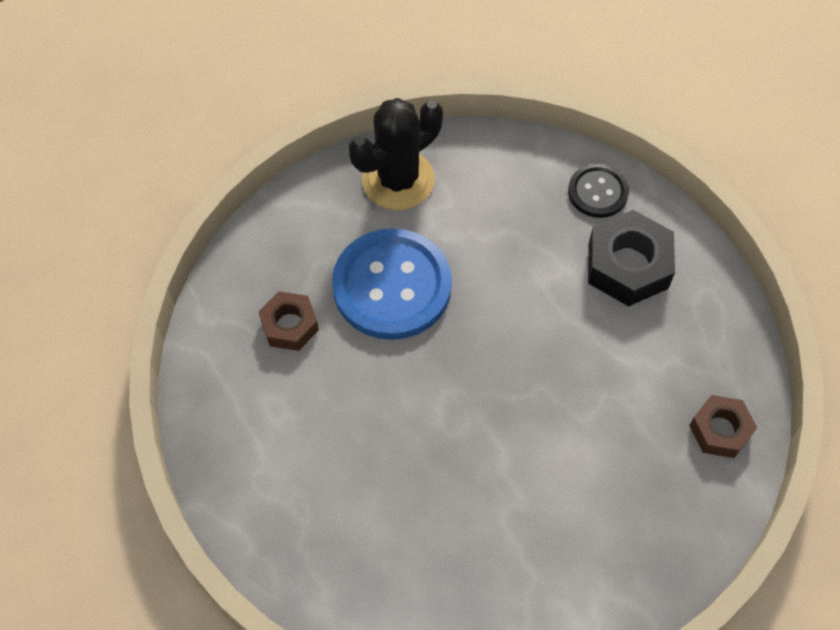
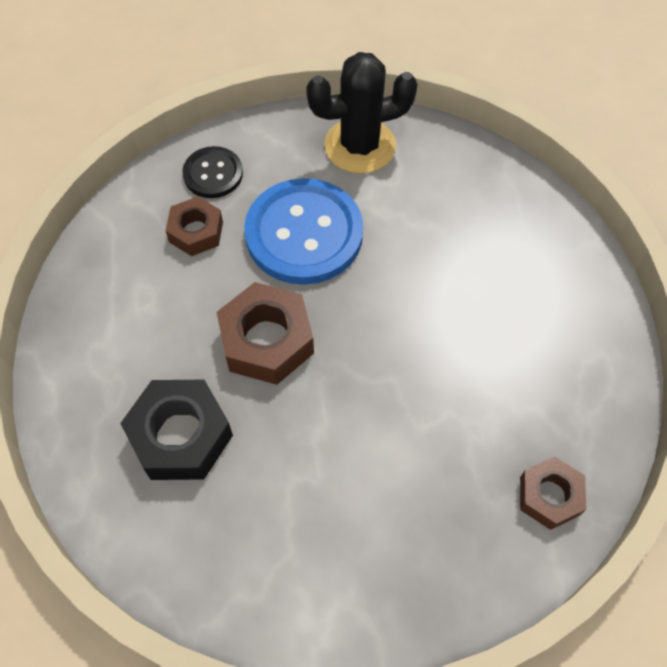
camera: 25 degrees right, 0 degrees up
(412, 400) = (267, 340): none -> brown nut
(598, 192) = (541, 224): black button -> black button (213, 174)
(628, 266) = (536, 302): black nut -> black nut (180, 436)

